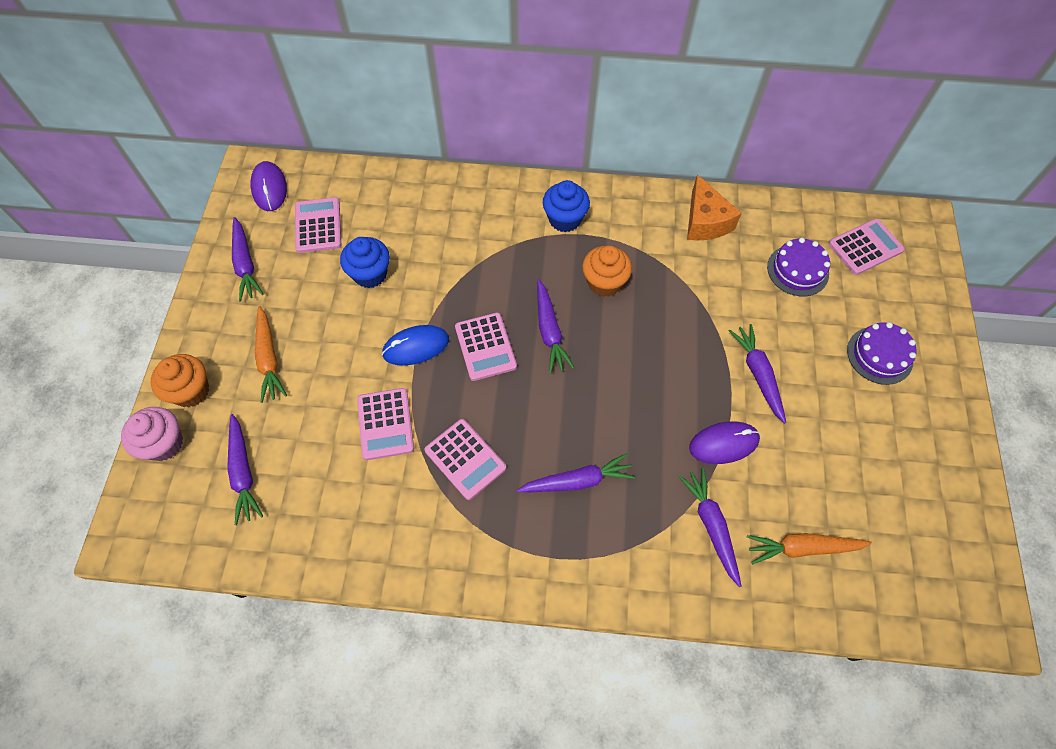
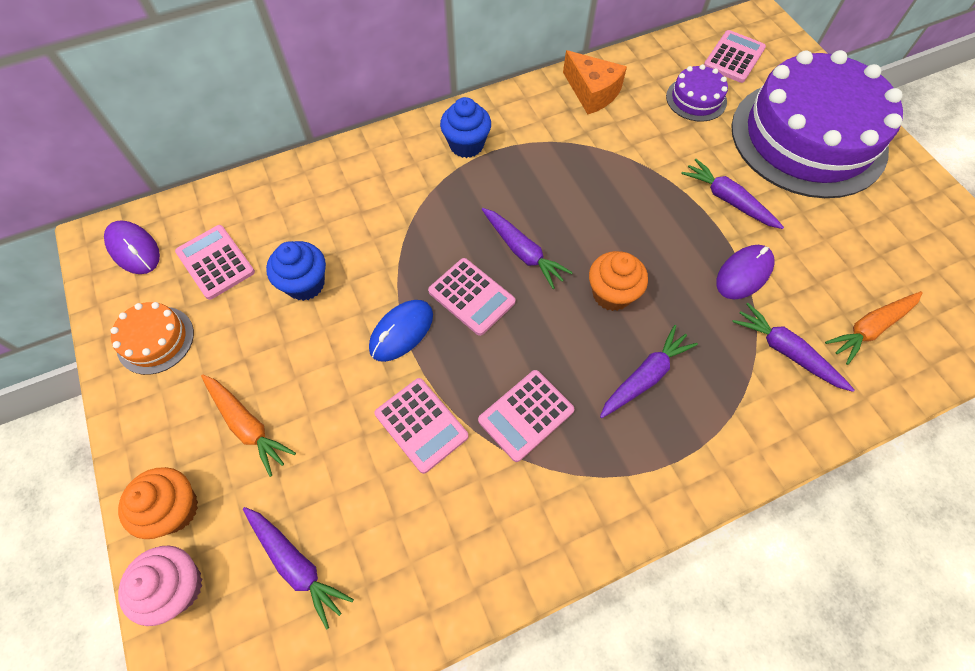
camera: 30 degrees left, 0 degrees up
(245, 264) = (155, 340): purple carrot -> orange cake
(465, 459) = (526, 415): pink calculator -> pink calculator turned 120 degrees clockwise
(604, 283) = (542, 184): orange cupcake -> orange cupcake (612, 294)
(879, 355) = (808, 137): purple cake -> purple cake, size x2.43

